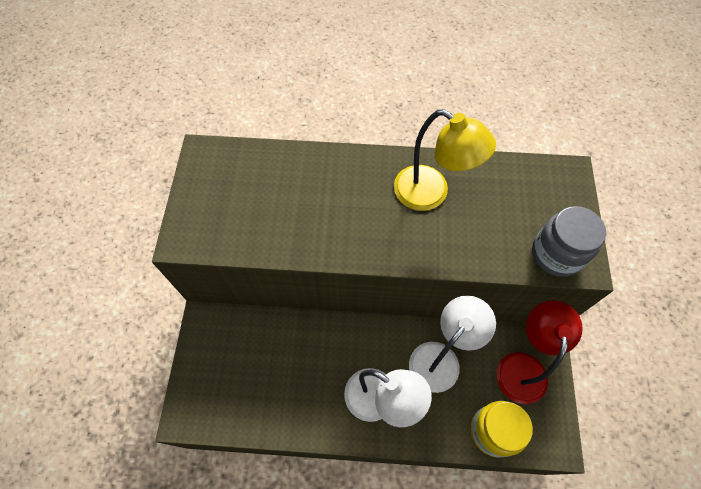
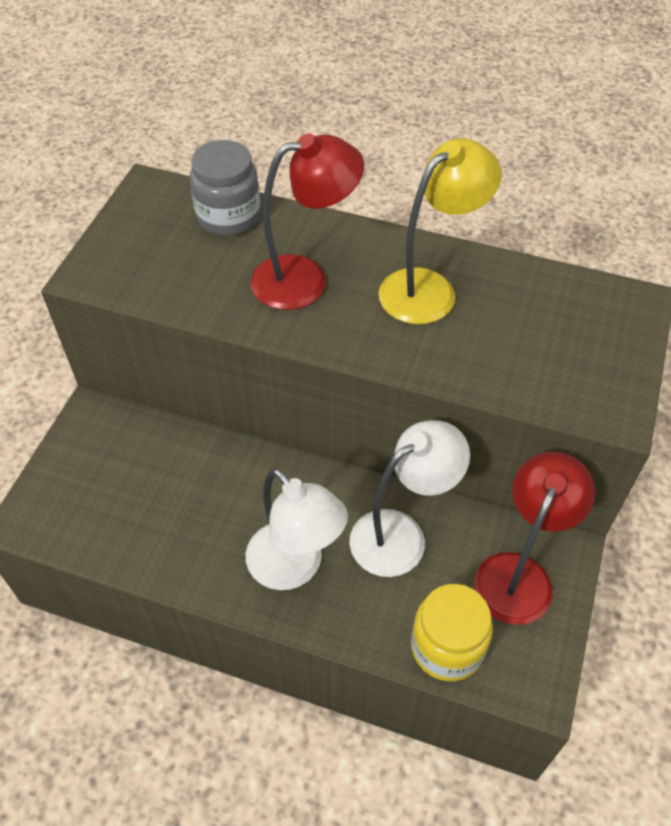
camera: 15 degrees right, 10 degrees down
(343, 206) = (305, 279): none -> red lamp
(431, 194) = (429, 288): yellow lamp -> yellow lamp turned 90 degrees counterclockwise
(556, 254) = (581, 392): grey jar -> grey jar (228, 216)

